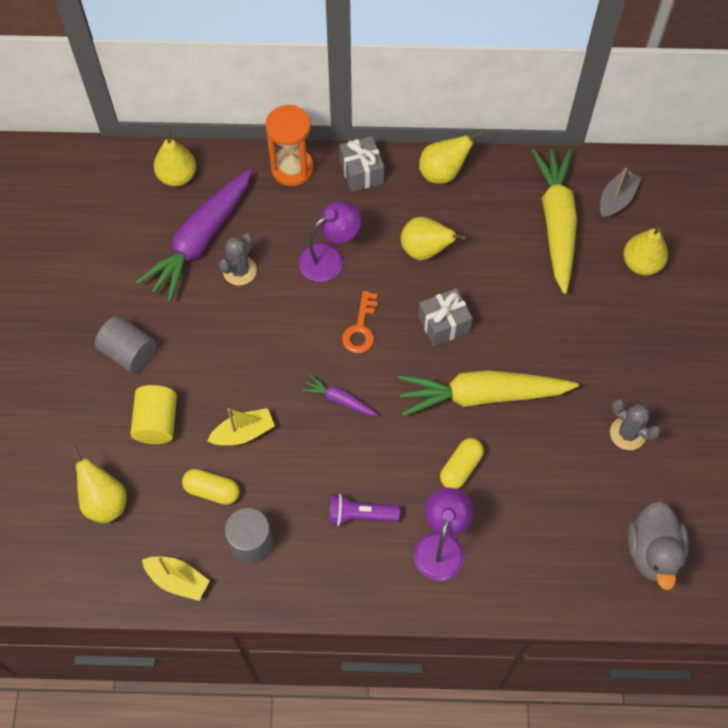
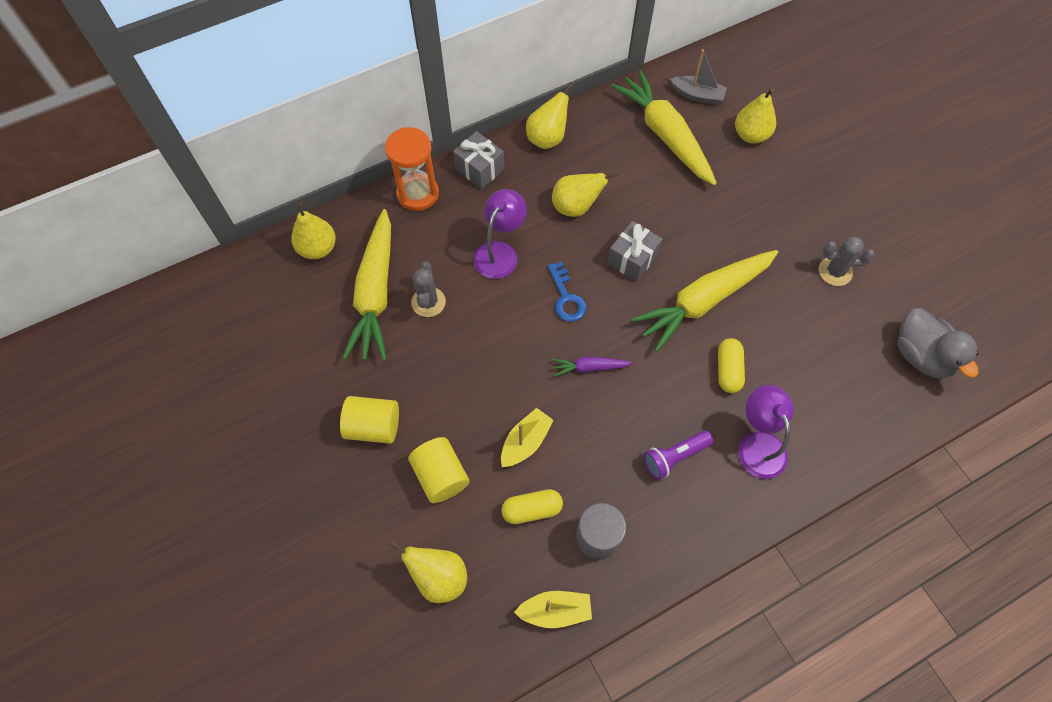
camera: 30 degrees left, 0 degrees up
(129, 353) = (373, 426): grey cylinder -> yellow cylinder
(200, 241) = (375, 294): purple carrot -> yellow carrot
(361, 328) = (566, 297): orange key -> blue key
(616, 199) = (697, 95): grey boat -> grey boat turned 105 degrees clockwise

